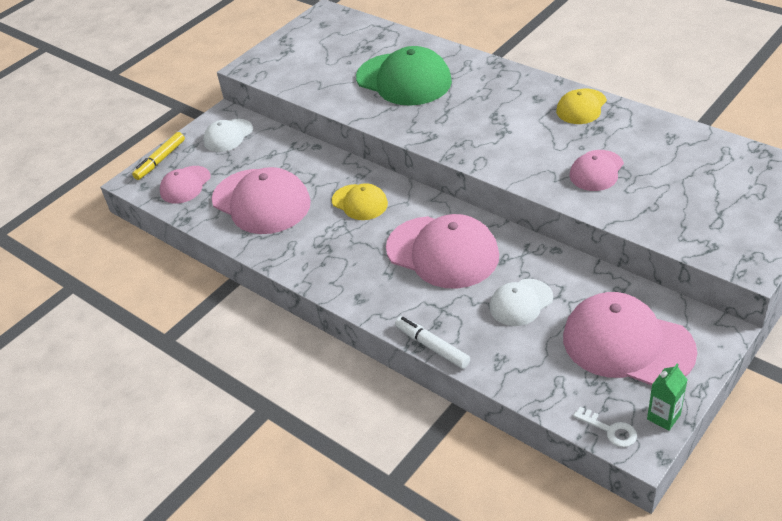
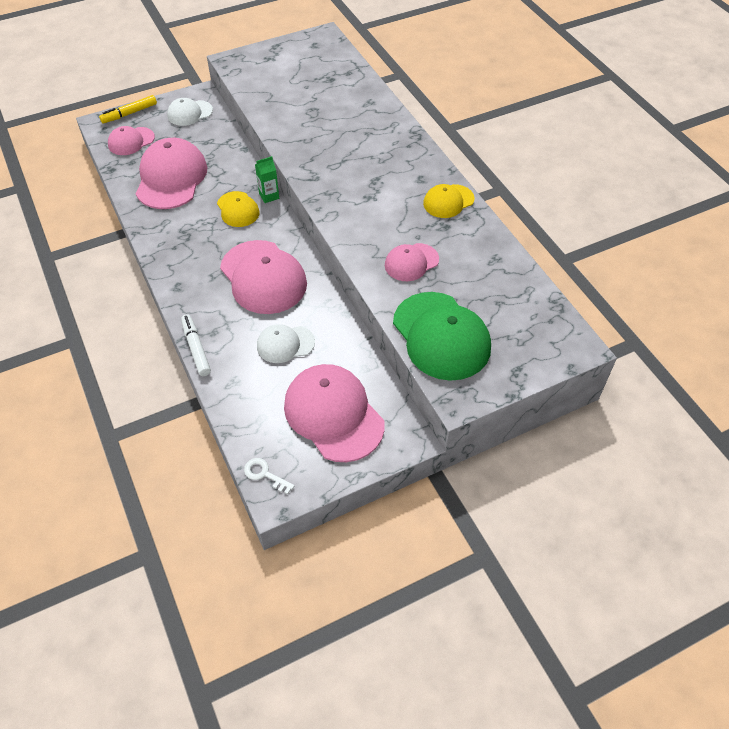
camera: 20 degrees right, 10 degrees up
(261, 201) = (171, 178): pink cap -> pink cap turned 150 degrees counterclockwise
(404, 80) = (334, 119): green cap -> green cap (441, 336)
(610, 430) = (264, 474): white key -> white key turned 150 degrees clockwise
(663, 417) = (310, 484): green carton -> green carton (269, 196)

